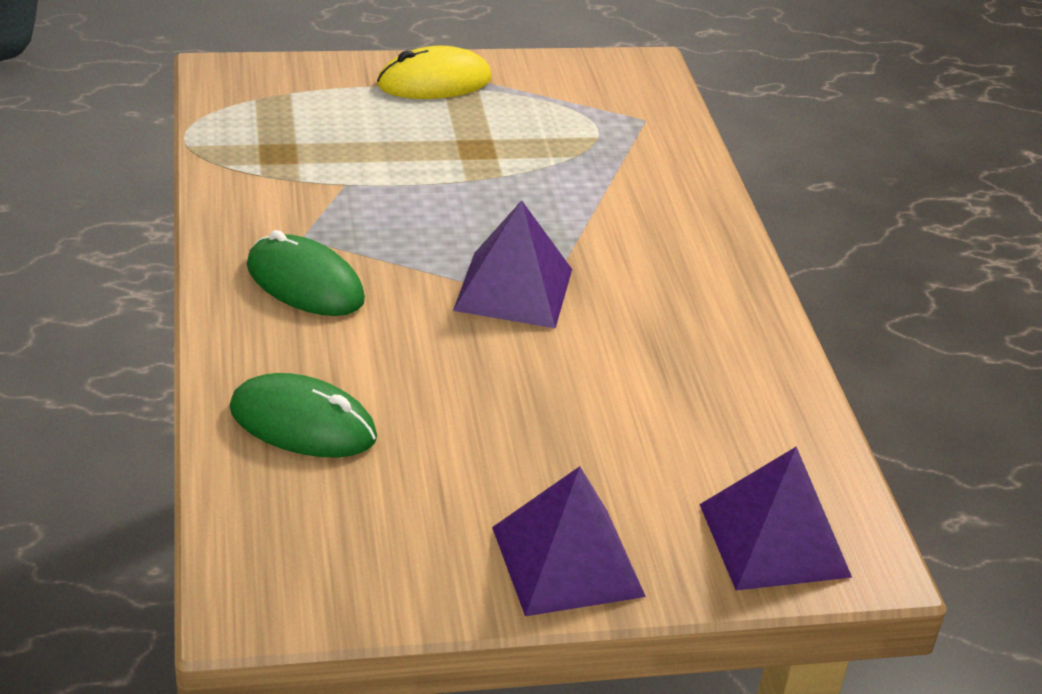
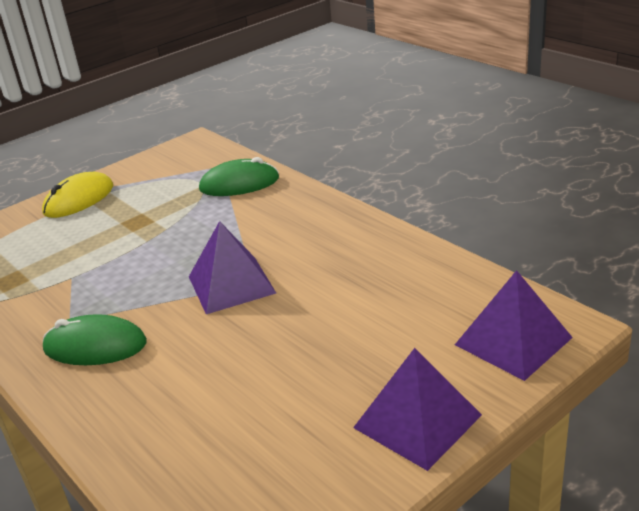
camera: 25 degrees left, 5 degrees down
(303, 423) = (171, 433): green mouse -> green mouse (239, 184)

